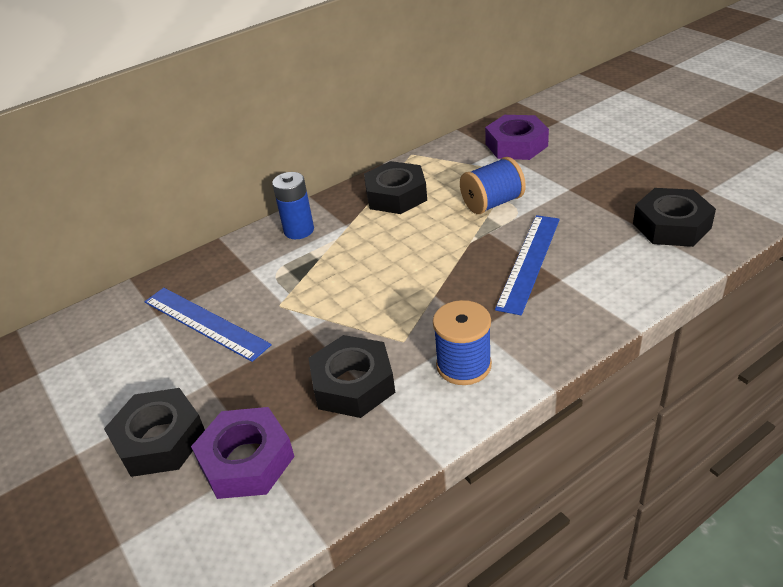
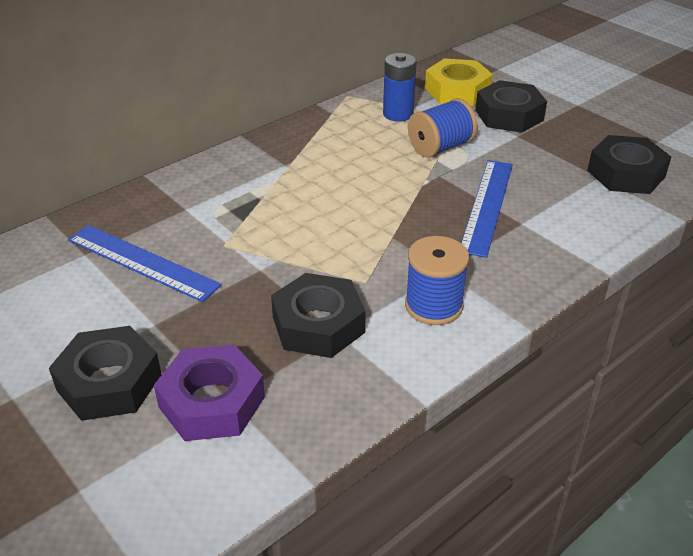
camera: 10 degrees left, 0 degrees up
(299, 230) = (234, 169): blue battery -> blue battery (398, 114)
(396, 195) = (336, 137): black nut -> black nut (509, 115)
(516, 145) = (457, 90): purple nut -> yellow nut

